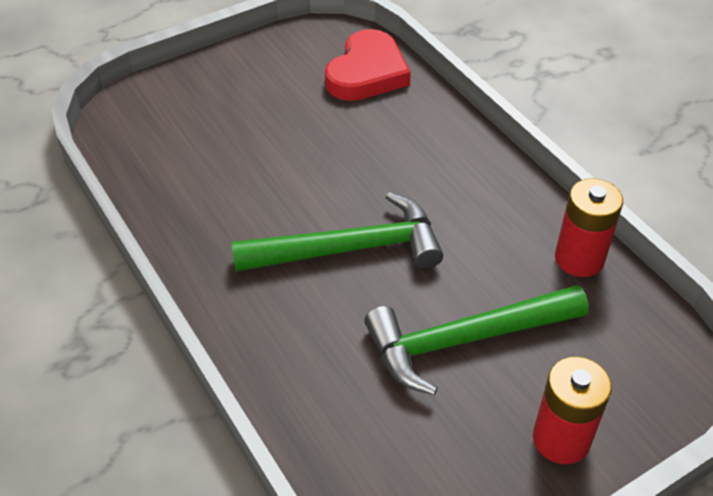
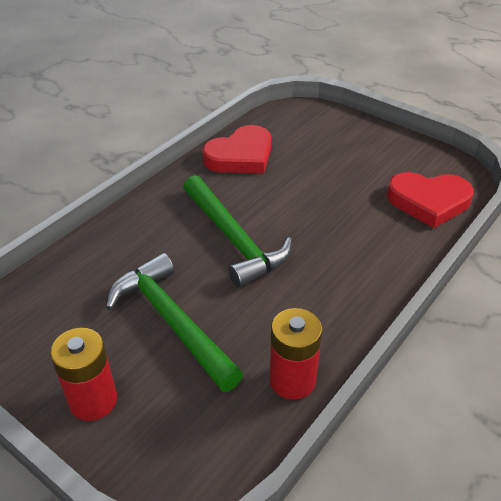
camera: 70 degrees right, 5 degrees down
(185, 198) = (240, 156): none -> red heart

